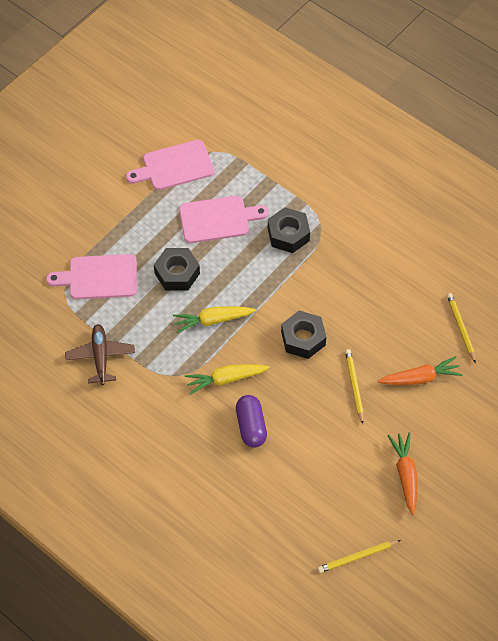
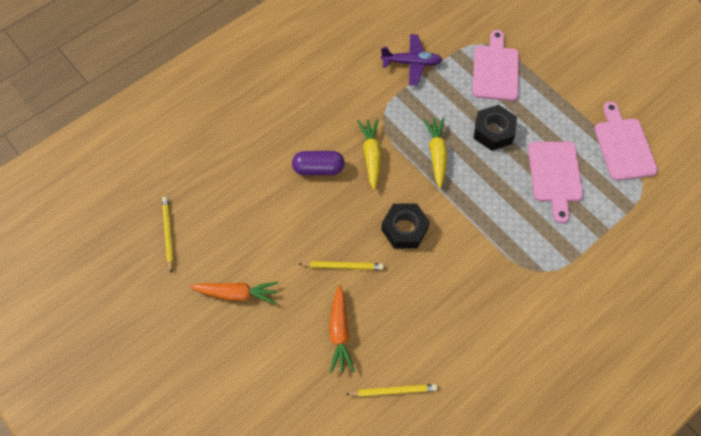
camera: 100 degrees right, 5 degrees up
(100, 357) = (411, 63): brown plane -> purple plane
(288, 234) = (531, 237): black nut -> none

